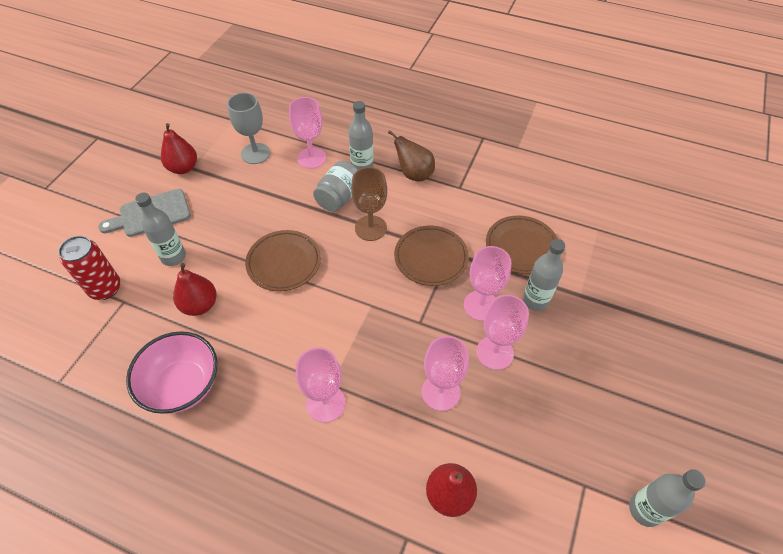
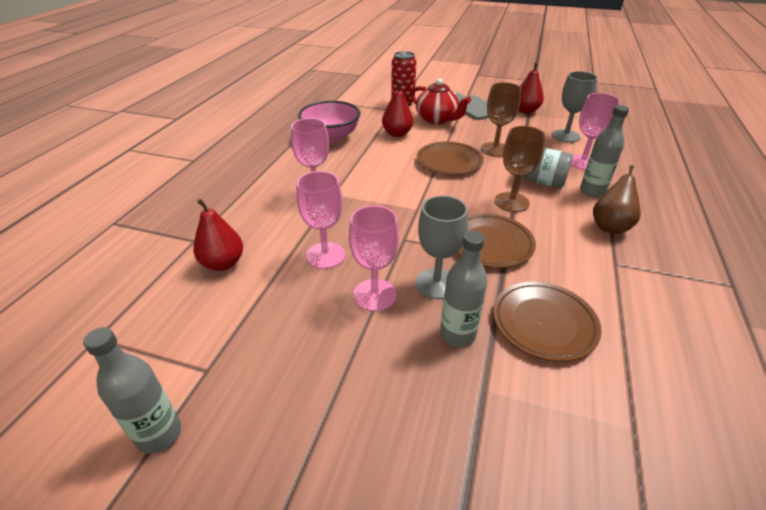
camera: 85 degrees right, 15 degrees down
(173, 257) = (437, 119): grey bottle -> red teapot
(268, 217) = (495, 149): none -> brown goblet
(481, 305) = (436, 284): pink goblet -> grey goblet

